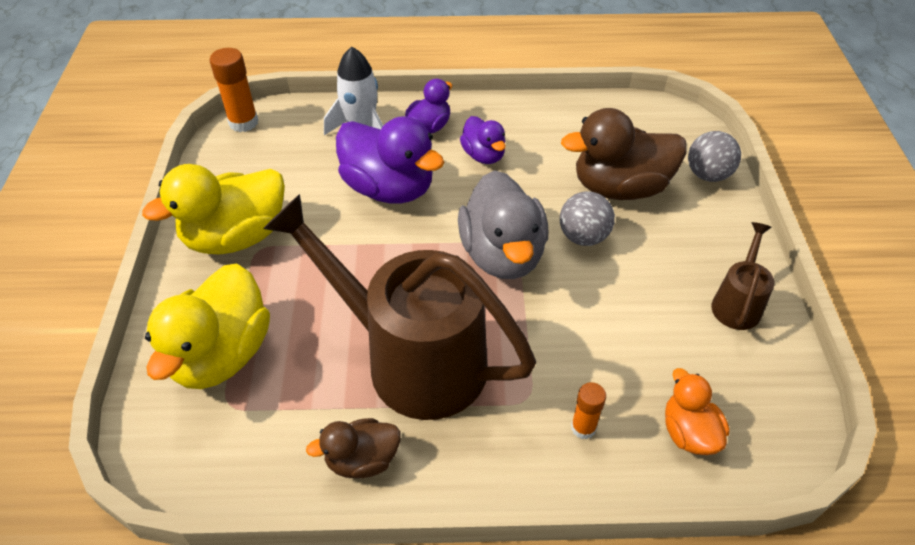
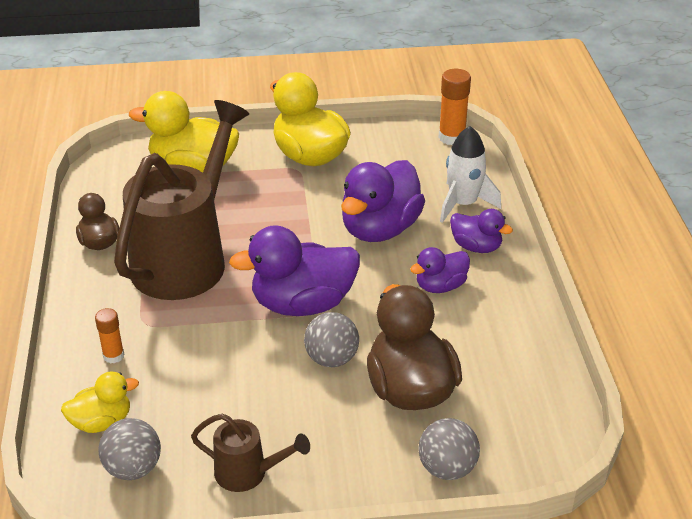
camera: 85 degrees right, 10 degrees down
(502, 255) = (302, 304): grey duck -> purple duck
(688, 433) = (102, 422): orange duck -> yellow duck
(749, 398) = (133, 468): none -> grey ball

